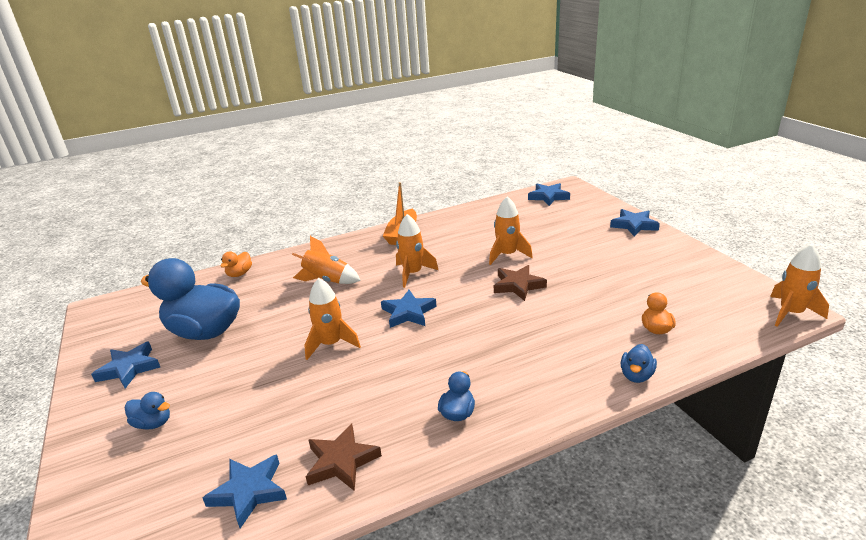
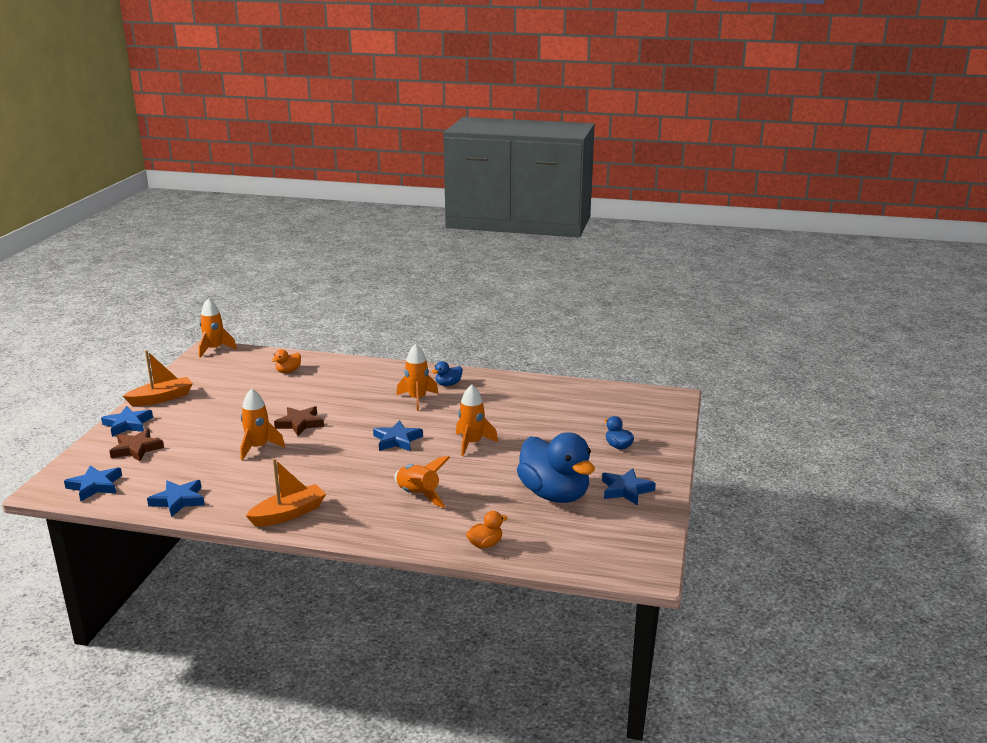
camera: 145 degrees left, 5 degrees down
(249, 492) = (578, 398): blue star -> blue star (178, 500)
(341, 461) = (525, 391): brown star -> brown star (136, 449)
(413, 274) = (347, 467): orange rocket -> orange rocket (417, 399)
(636, 375) = (343, 362): blue duck -> none
(672, 249) = (161, 398): none -> orange boat

